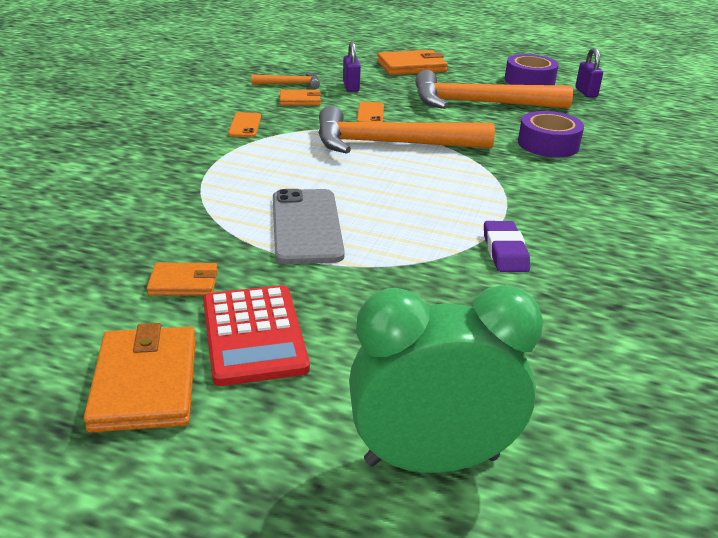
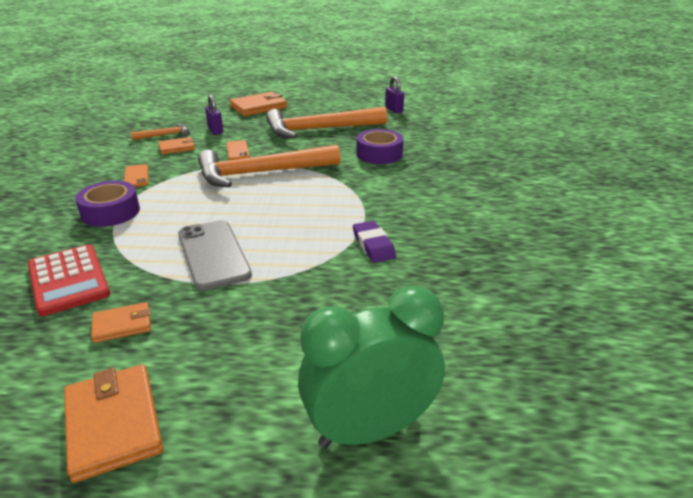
camera: 15 degrees left, 0 degrees up
(254, 335) = (196, 358): red calculator -> red calculator (68, 280)
(529, 81) = (350, 106): purple tape -> purple tape (110, 212)

